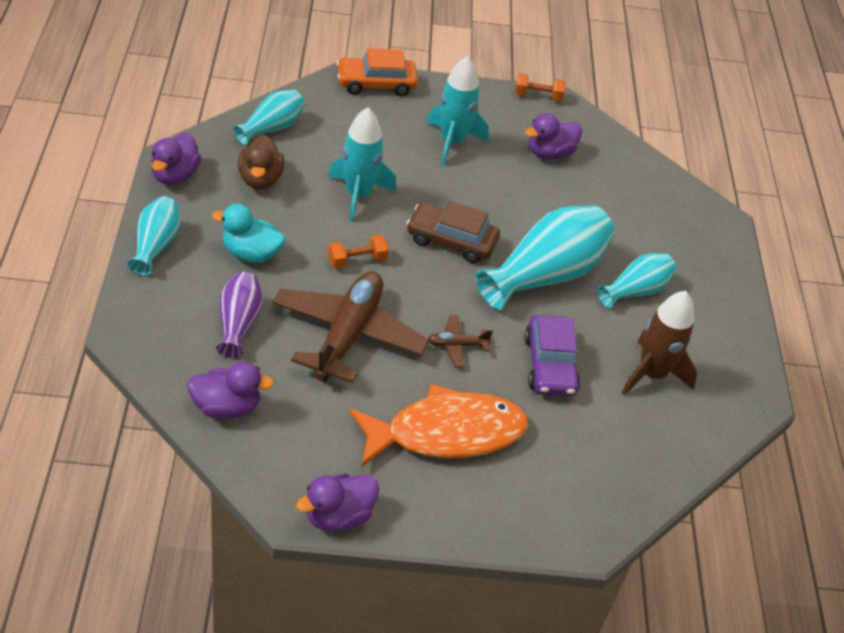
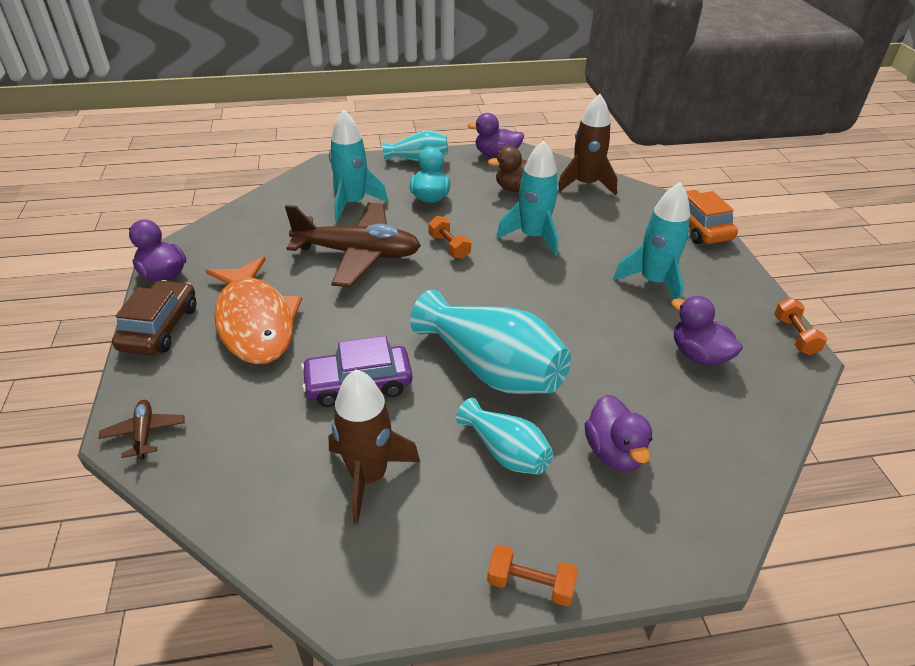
camera: 85 degrees right, 5 degrees down
(226, 407) = (267, 211): purple duck -> purple duck (614, 452)
(238, 323) = (353, 203): purple vase -> turquoise rocket
(271, 128) = (585, 184): turquoise vase -> brown rocket
(451, 241) = (506, 297): brown car -> brown car (160, 327)
(456, 345) = (366, 316): brown plane -> brown plane (144, 433)
(744, 308) = (530, 584): none -> orange dumbbell

